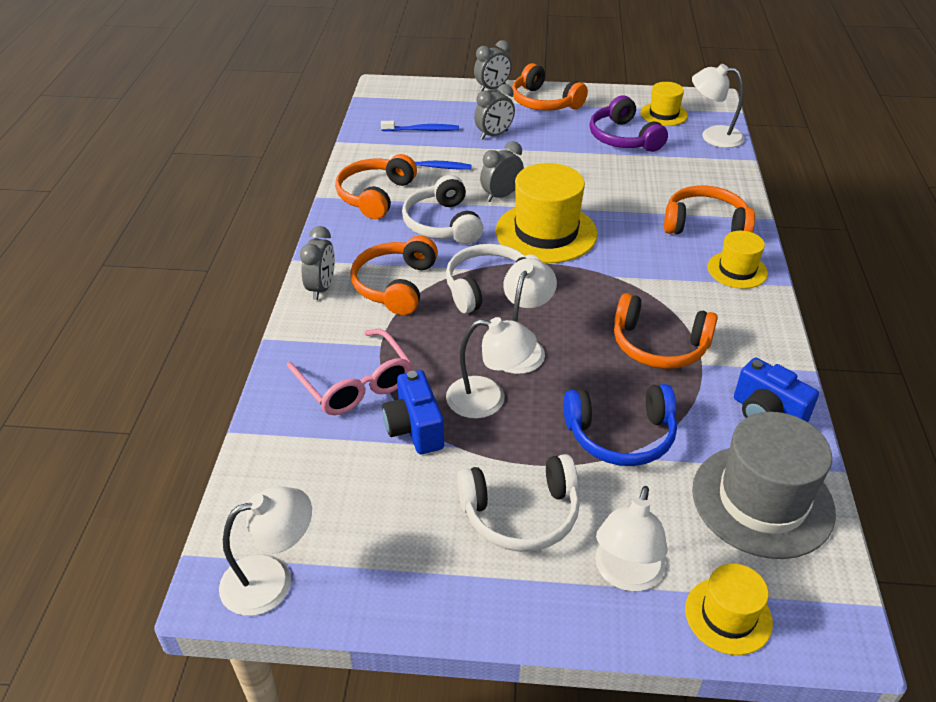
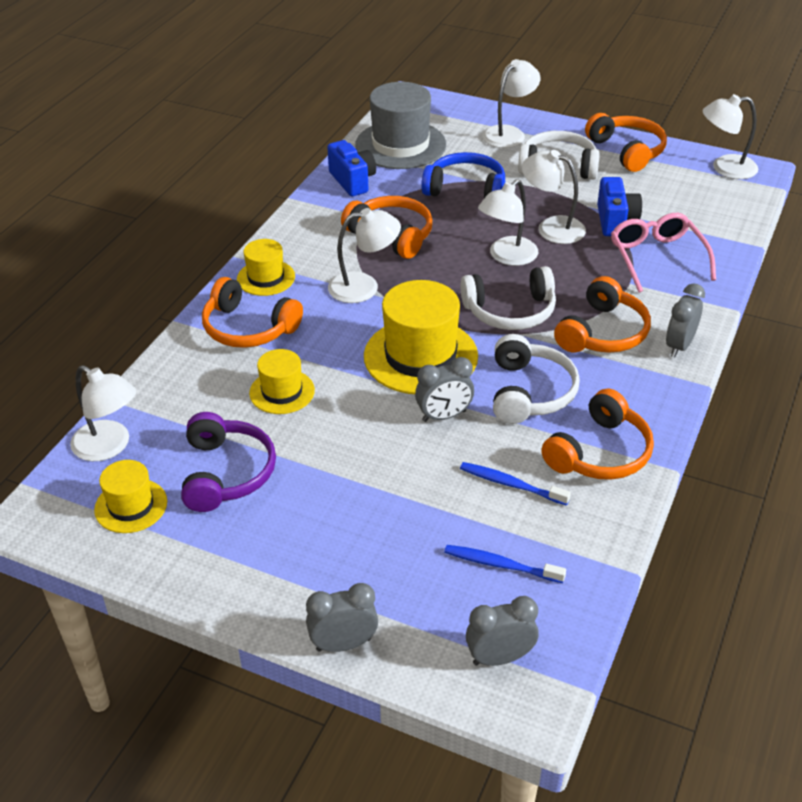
camera: 160 degrees left, 0 degrees up
(494, 135) = (399, 526): grey clock -> grey clock (500, 657)
(544, 102) = (282, 582): orange headphones -> orange headphones (627, 151)
(640, 281) = (364, 287): none -> white lamp
(728, 615) = (464, 111): yellow hat -> yellow hat (282, 392)

